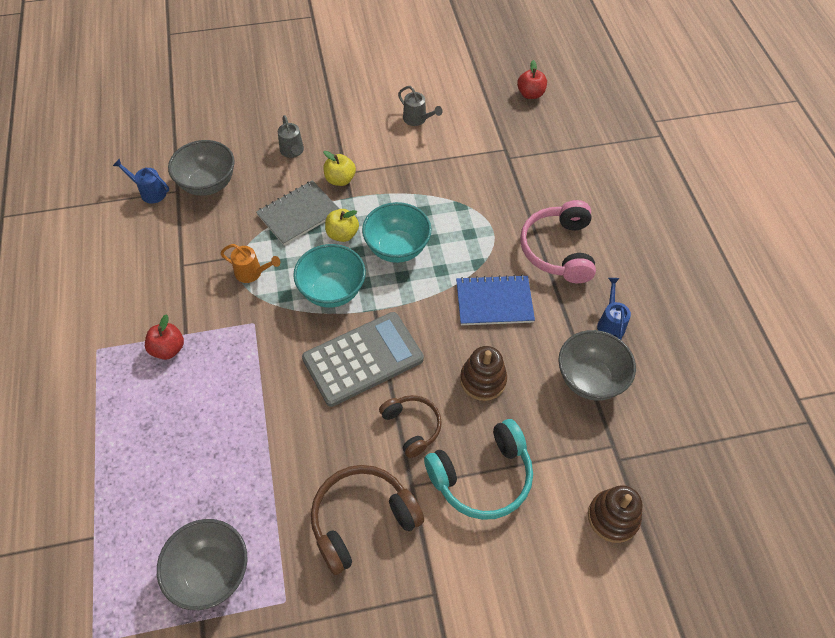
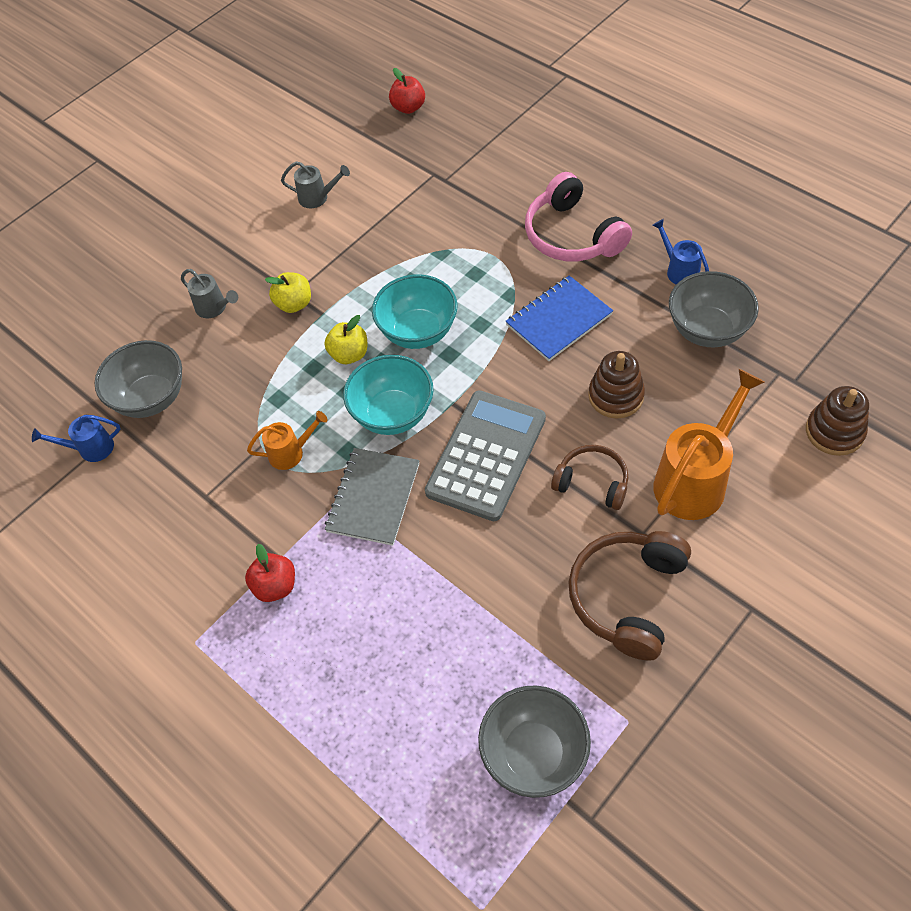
camera: 30 degrees left, 0 degrees up
(298, 214) = (283, 364): grey notebook -> grey notebook (373, 497)
(482, 476) = (696, 479): turquoise headphones -> orange watering can

